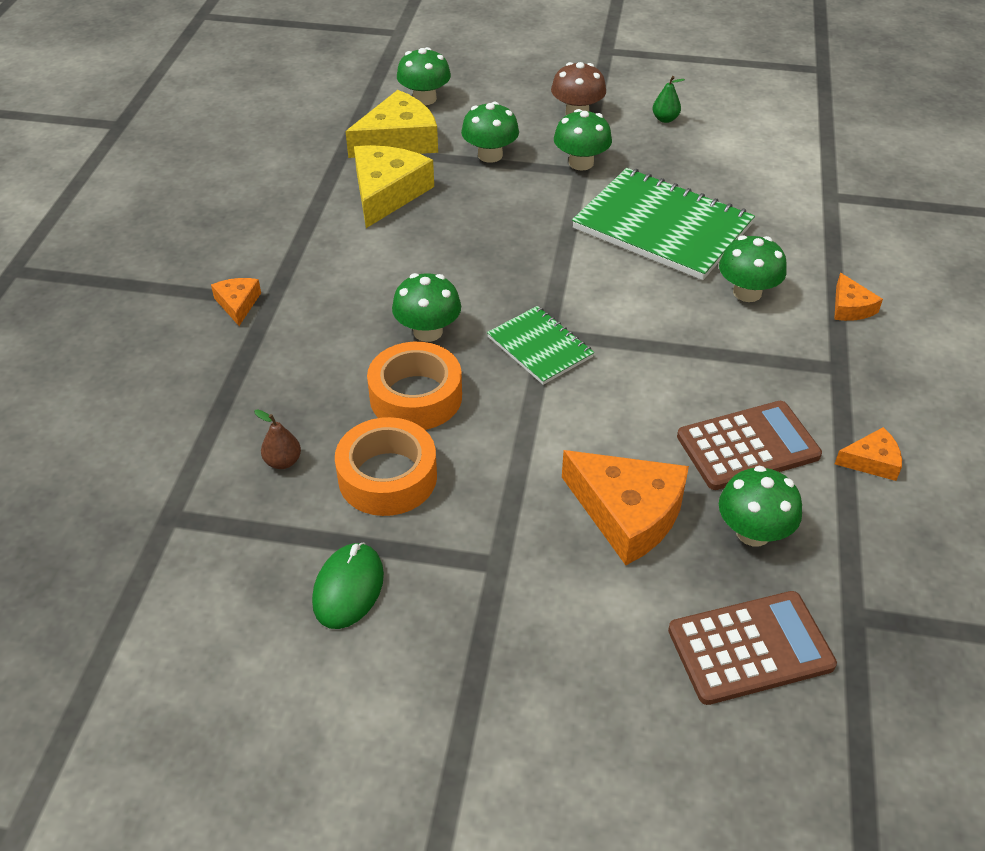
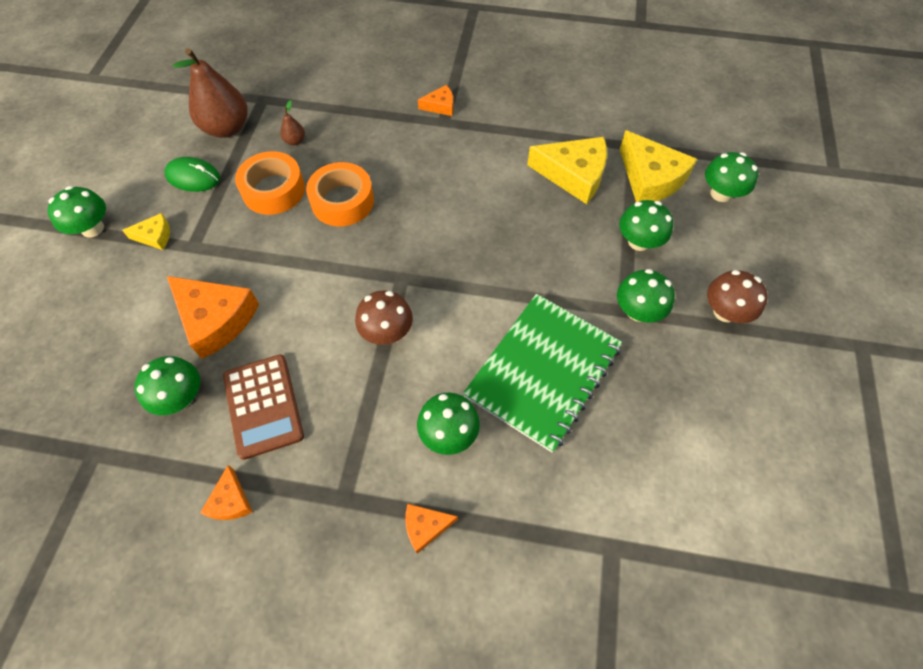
camera: 90 degrees right, 15 degrees up
(235, 558) = (227, 128): none -> brown pear
(428, 331) = (408, 205): green mushroom -> green mushroom (92, 228)
(477, 619) = (155, 236): none -> yellow cheese
(540, 347) = (386, 272): green notebook -> none
(628, 343) = (387, 332): none -> brown mushroom
(628, 513) = (216, 319): orange cheese -> orange cheese turned 90 degrees counterclockwise
(665, 119) = (733, 392): green pear -> none
(750, 648) = (89, 381): brown calculator -> none

